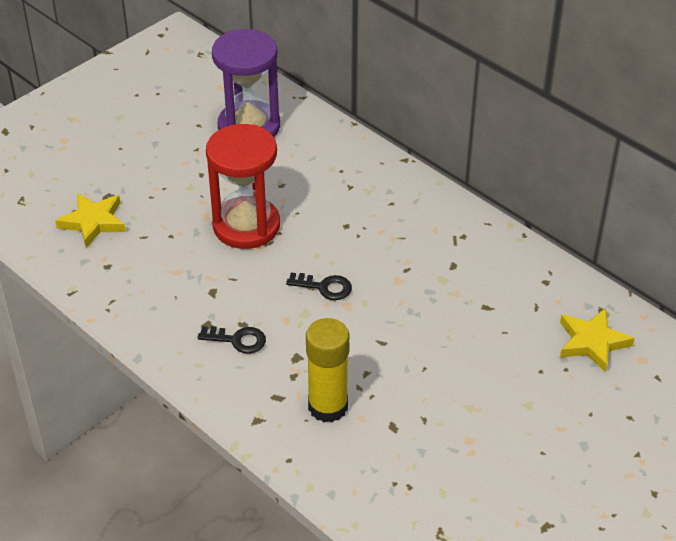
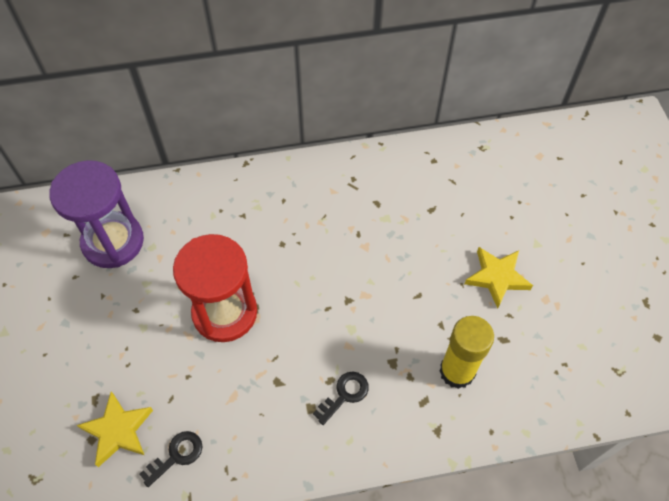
camera: 55 degrees left, 15 degrees up
(324, 287) = (335, 298): black key -> black key (176, 456)
(592, 342) = (506, 171): yellow star -> yellow star (497, 277)

